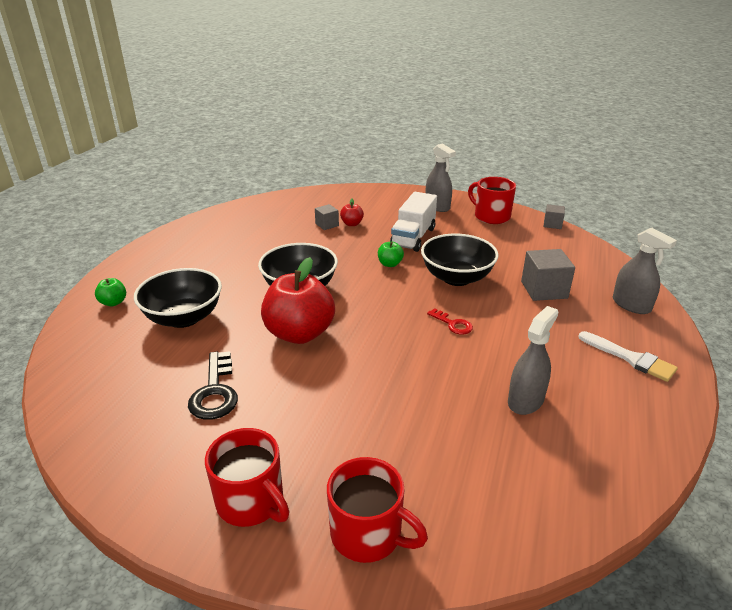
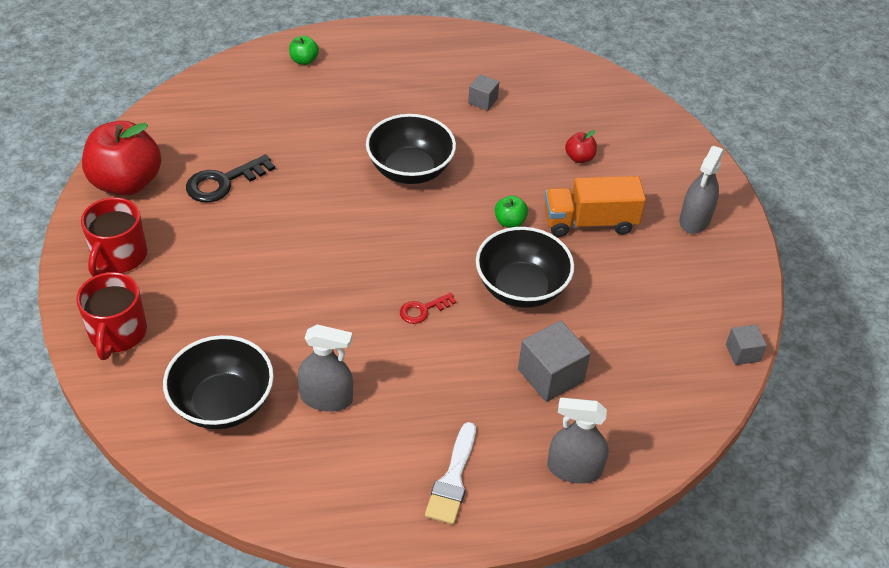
camera: 60 degrees right, 15 degrees up
(184, 318) = (310, 114): black bowl -> black bowl (223, 403)
(299, 333) = (334, 200): red apple -> red apple (126, 182)
(327, 225) = (560, 138): grey cube -> grey cube (483, 101)
(413, 237) = (589, 222): white truck -> orange truck
(453, 324) = (423, 310): red key -> red key turned 45 degrees clockwise
(491, 216) = (711, 281): red mug -> none
(631, 305) = (574, 469): grey spray bottle -> grey spray bottle turned 75 degrees clockwise

